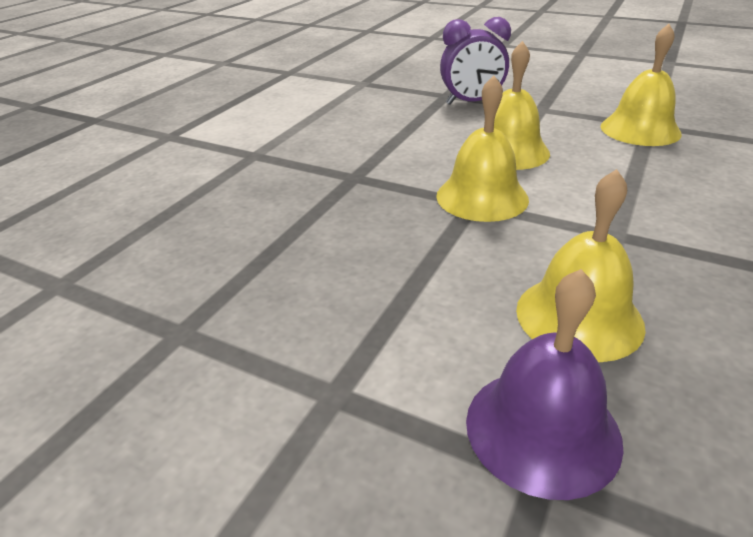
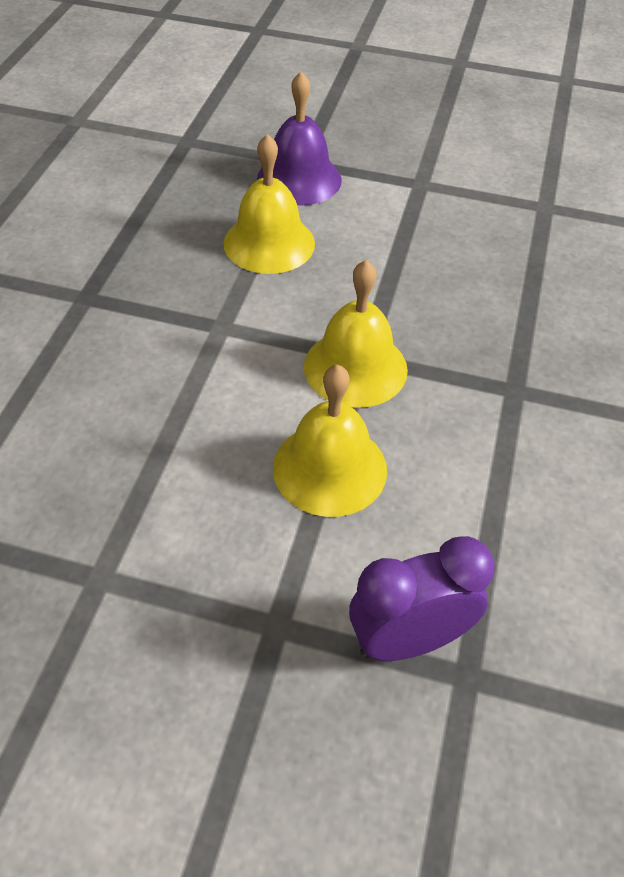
camera: 165 degrees right, 15 degrees up
(640, 130) = (121, 557): yellow bell -> none

